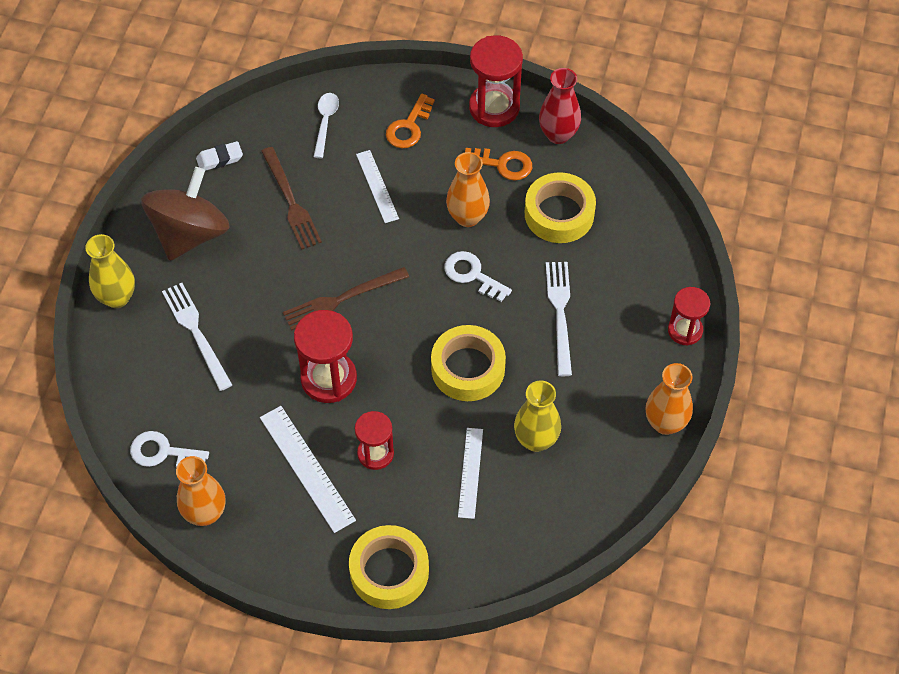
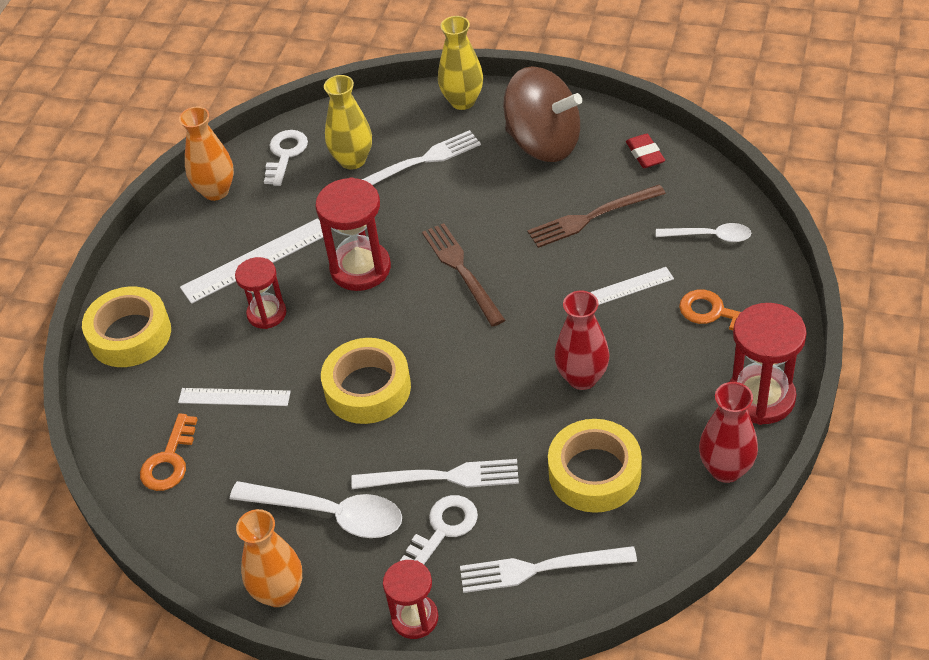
camera: 95 degrees right, 10 degrees down
(219, 159) = (645, 154): white eraser -> red eraser
(467, 217) = (582, 378): orange vase -> red vase
(472, 275) = (497, 386): white key -> white key (443, 529)
(503, 164) = (668, 410): orange key -> orange key (169, 460)
(536, 440) = (269, 457): yellow vase -> yellow vase (352, 160)
(593, 391) = (330, 514): none -> white spoon
(642, 251) = (540, 568): none -> white fork

